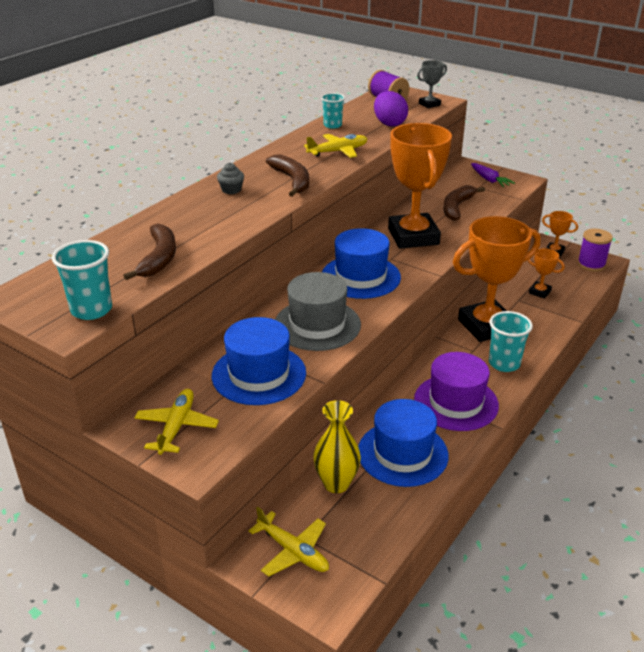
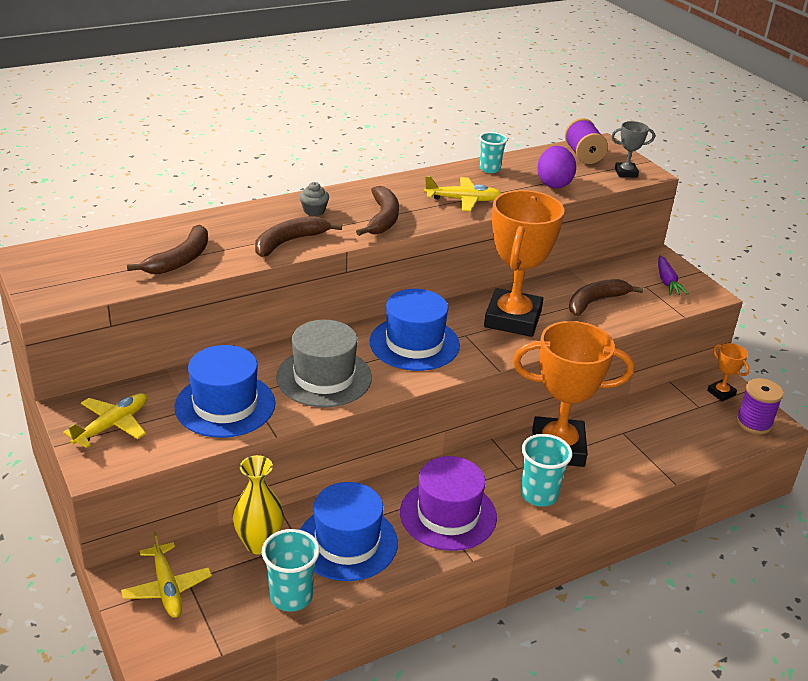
camera: 25 degrees right, 0 degrees up
(91, 310) = (79, 289): turquoise cup -> turquoise cup (291, 596)
(237, 218) = (289, 242): none -> brown banana
(539, 292) = (657, 432): orange trophy -> none

